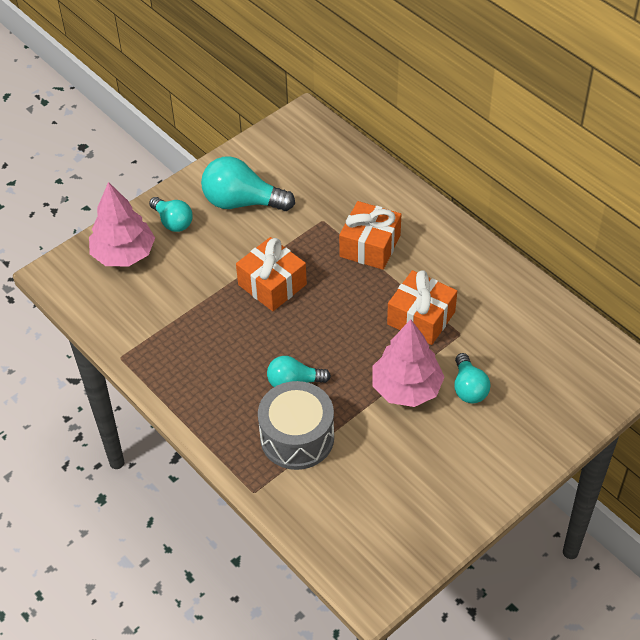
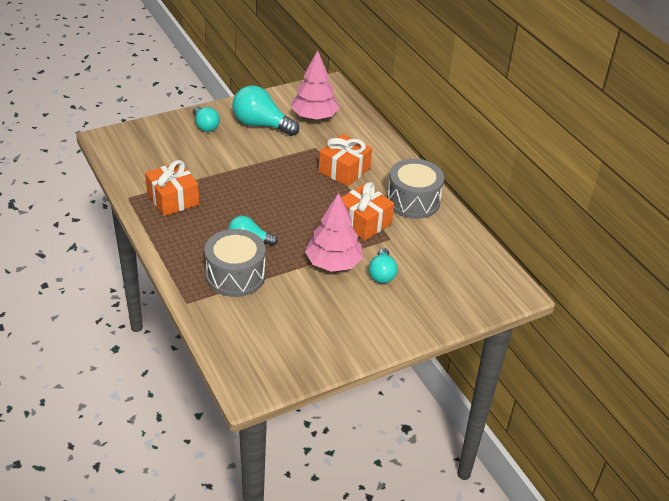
camera: 10 degrees right, 10 degrees down
(124, 254) = (161, 137): pink tree -> pink tree (314, 117)
(272, 284) = (260, 178): orange gift -> orange gift (173, 199)
(469, 271) = (413, 201): none -> grey drum

